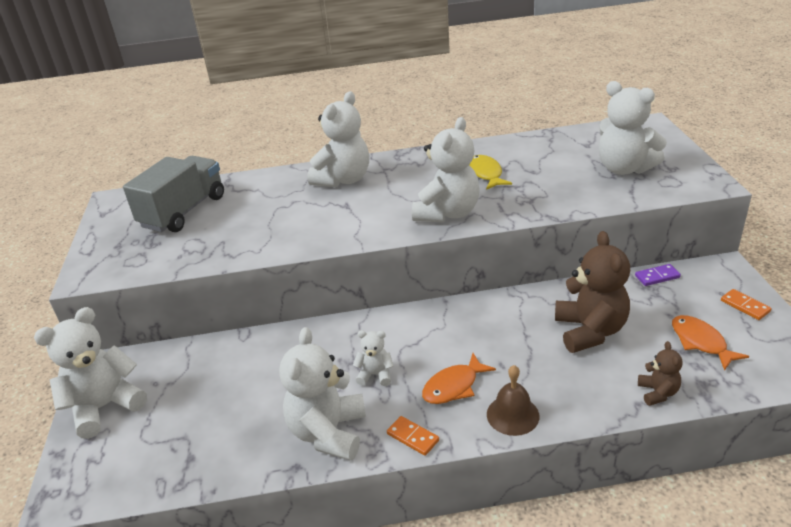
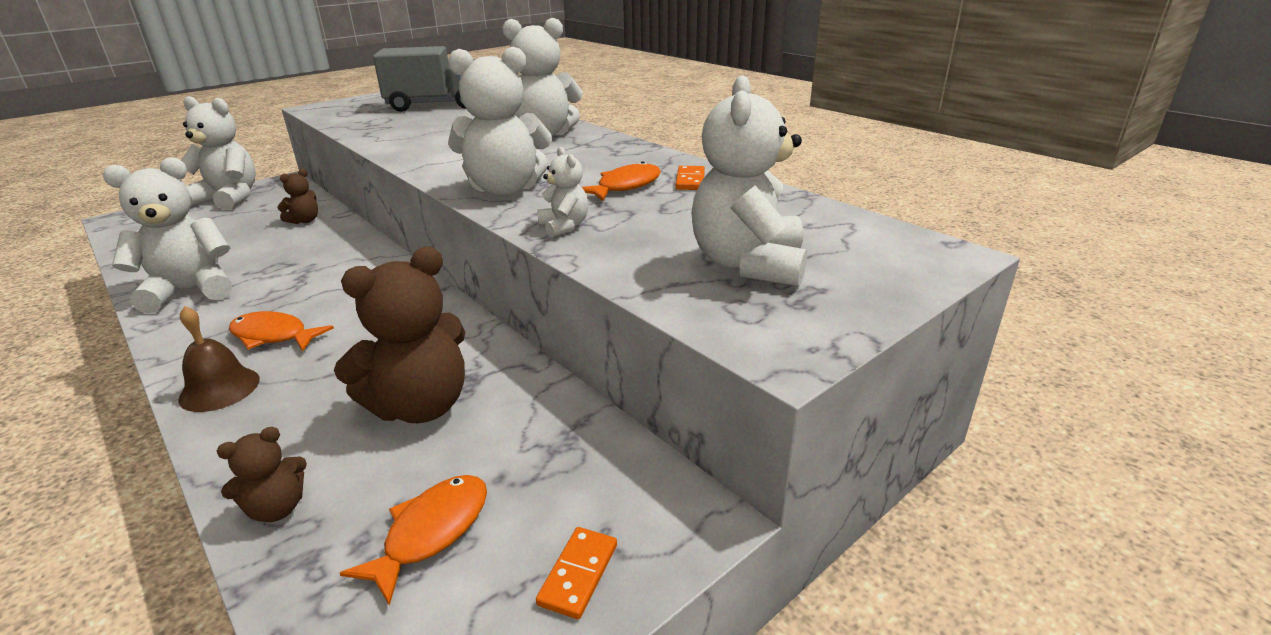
camera: 55 degrees right, 5 degrees down
(234, 357) = (305, 221): none -> brown teddy bear
(375, 375) = (289, 288): white teddy bear -> white teddy bear (564, 227)
(413, 437) = (180, 336): orange domino -> orange domino (690, 180)
(486, 174) = (625, 186): yellow fish -> orange fish
(657, 277) = (607, 439): purple domino -> none

